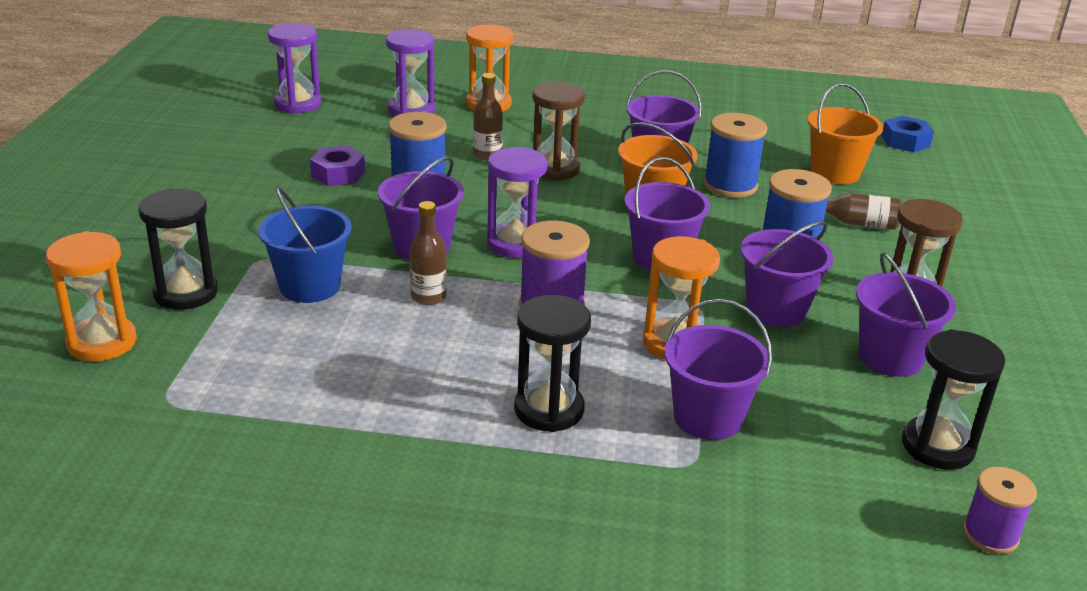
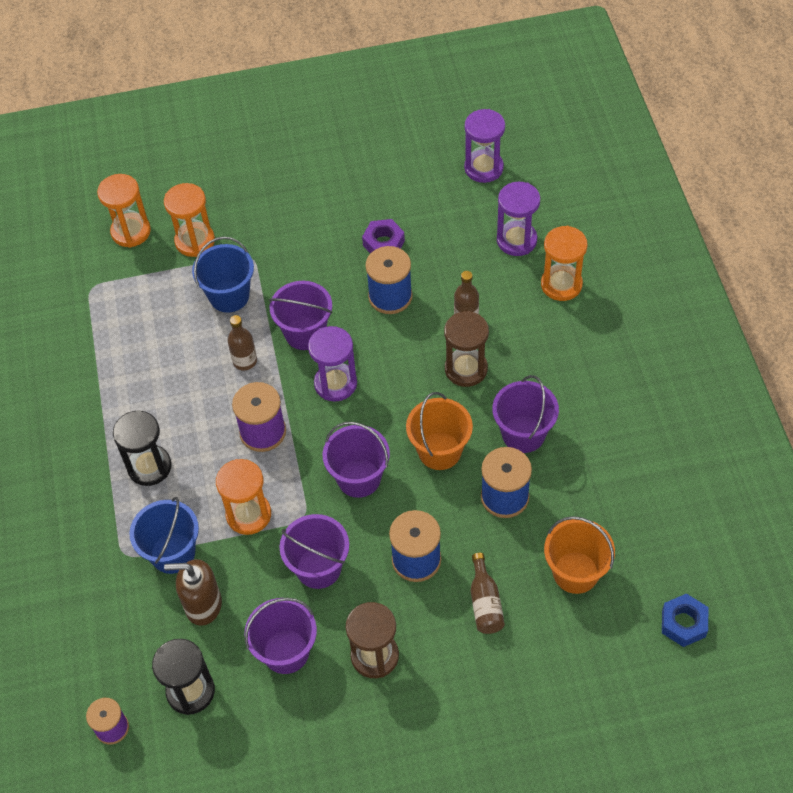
camera: 75 degrees right, 25 degrees up
(186, 293) = (195, 241): black hourglass -> orange hourglass
(708, 418) = (173, 553): purple bucket -> blue bucket
(802, 408) = (203, 605): none -> brown soap dispenser

